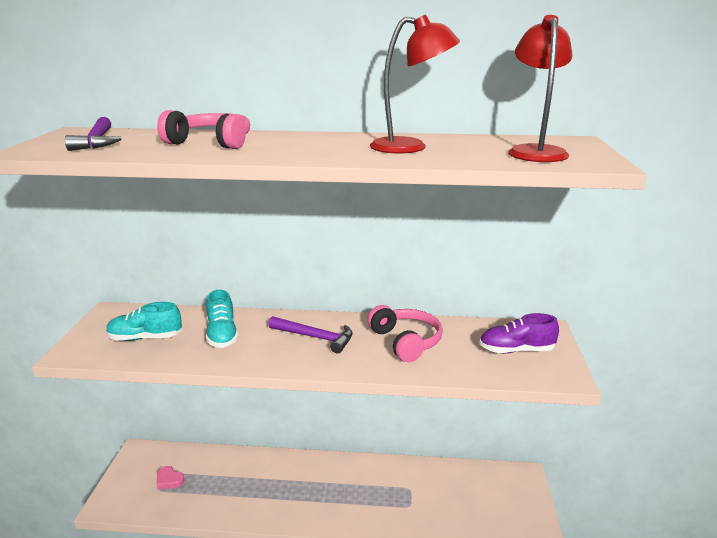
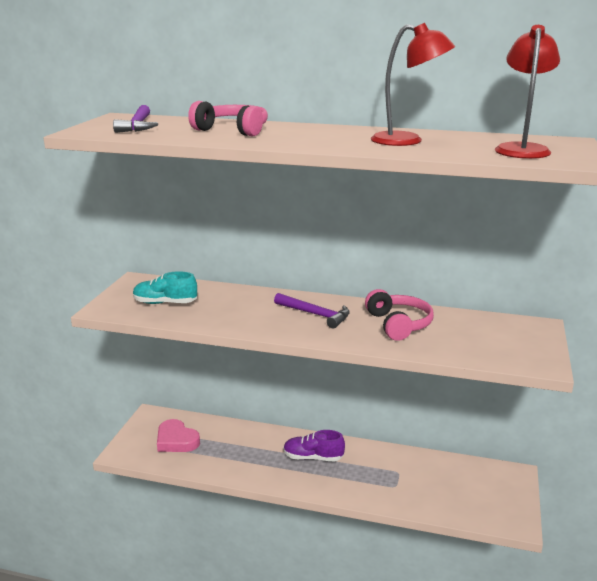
camera: 10 degrees right, 0 degrees up
(169, 480) = (176, 440): pink heart -> pink heart, size x1.75
(222, 335) = (232, 306): turquoise shoe -> none
(516, 350) = (503, 340): purple shoe -> purple shoe (313, 457)

